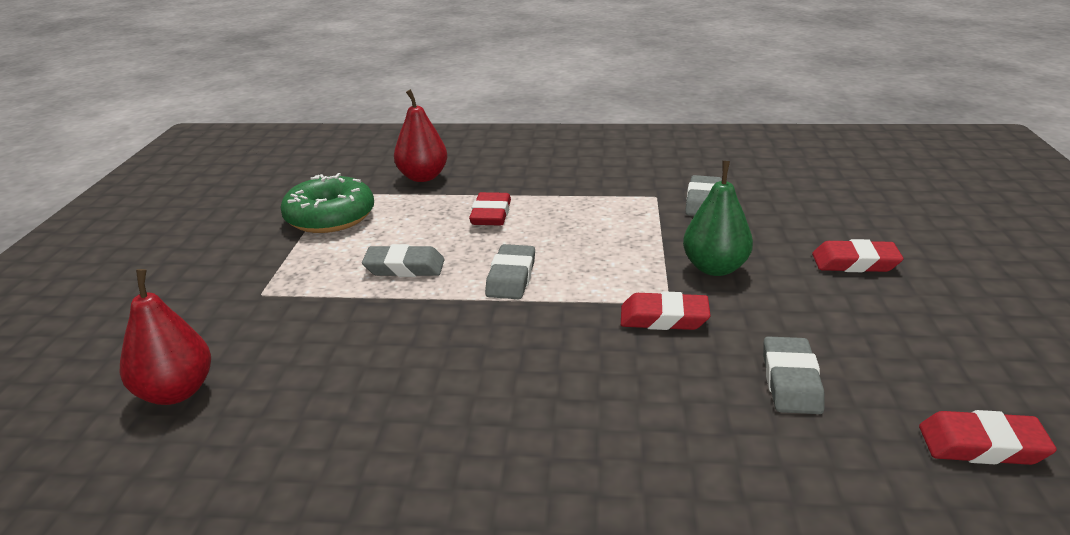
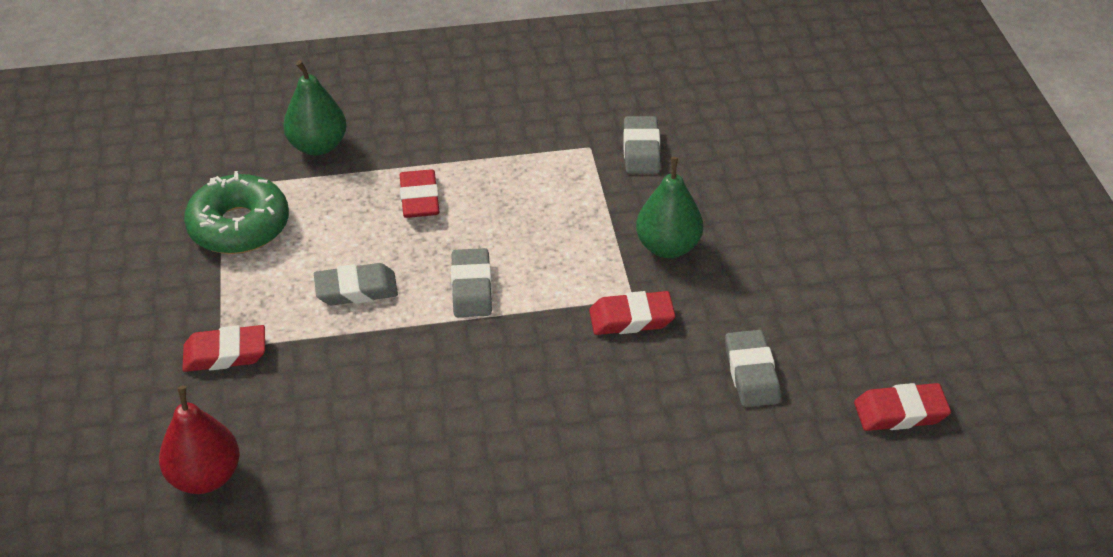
camera: 15 degrees left, 15 degrees up
(423, 177) = (318, 146): red pear -> green pear
(855, 263) = (797, 221): red eraser -> red eraser (225, 354)

